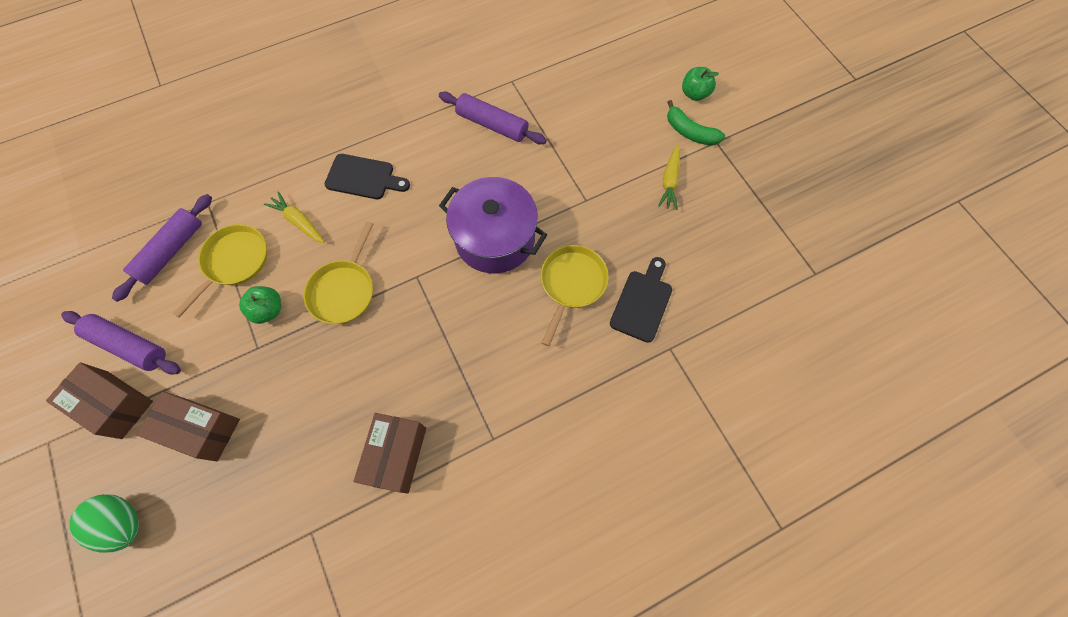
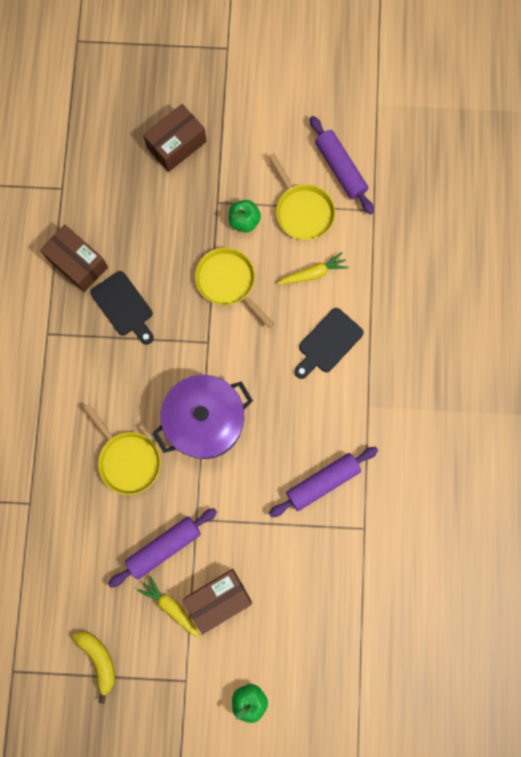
camera: 120 degrees right, 10 degrees up
(114, 404) = (230, 96): brown box -> brown box (218, 599)
(123, 523) = (141, 80): green egg -> none
(129, 345) = (272, 117): purple rolling pin -> purple rolling pin (164, 547)
(642, 302) = (78, 506): black cutting board -> black cutting board (124, 306)
(690, 132) = (210, 663): green banana -> none
(751, 211) = (99, 659): none -> yellow banana

